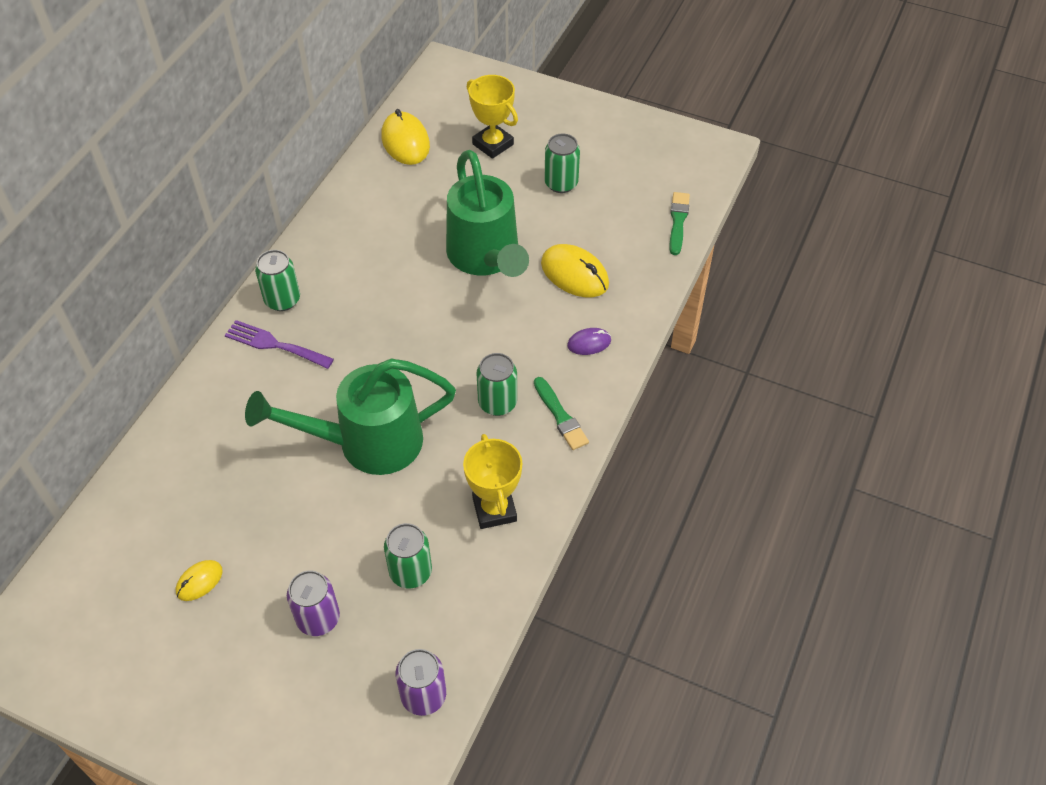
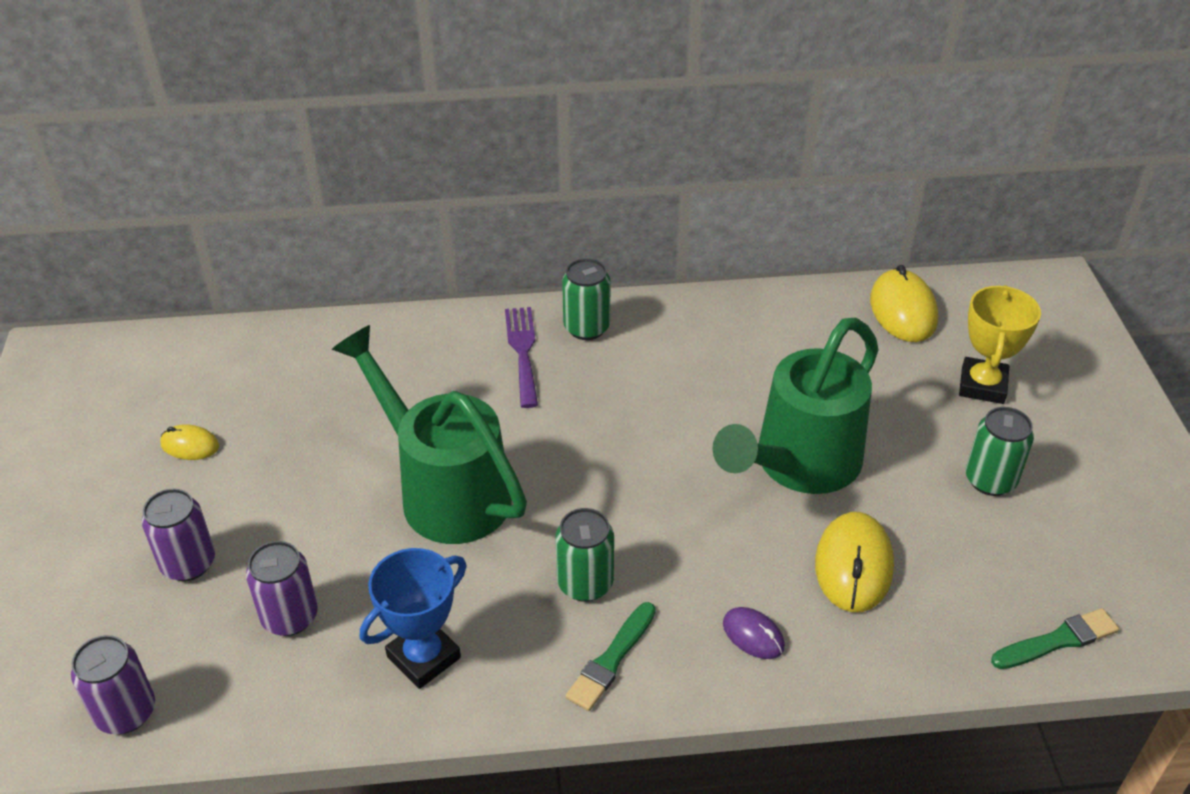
camera: 60 degrees right, 10 degrees down
(405, 141) = (903, 310): yellow mouse -> yellow mouse turned 45 degrees counterclockwise
(410, 572) = (290, 617): green can -> purple can
(494, 509) = (423, 657): yellow trophy -> blue trophy

